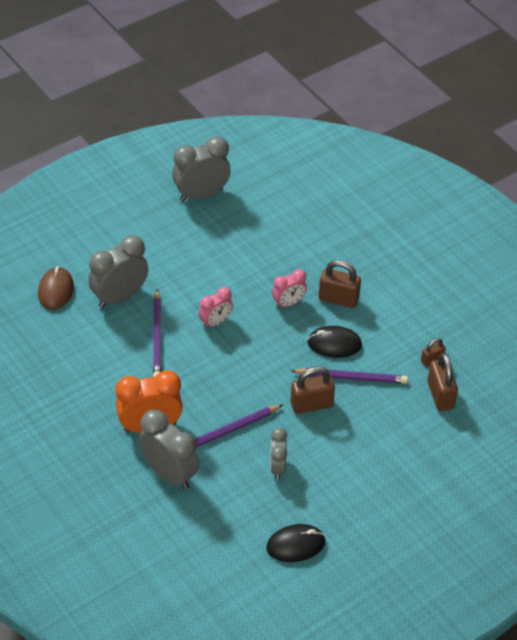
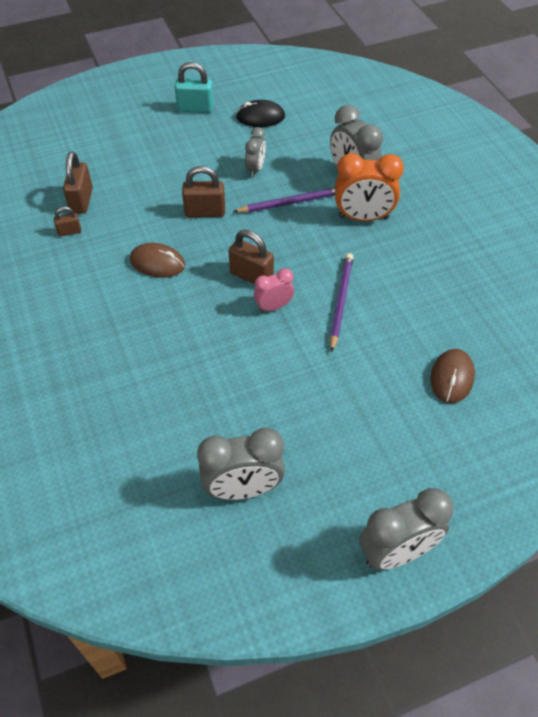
camera: 165 degrees left, 5 degrees up
(119, 297) = (376, 355): grey clock -> grey clock (397, 552)
(288, 303) = (186, 314): pink clock -> none
(334, 344) = (157, 263): black mouse -> brown mouse
(338, 299) = (130, 309): brown padlock -> brown padlock (251, 276)
(351, 377) = (156, 229): purple pencil -> none
(378, 544) = (195, 108): none -> turquoise padlock

